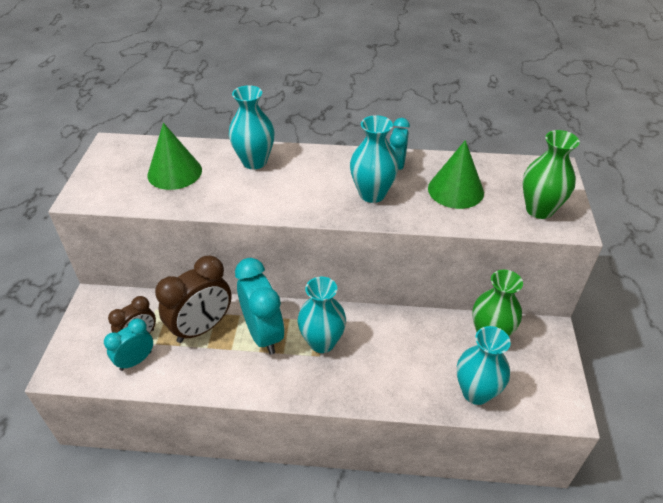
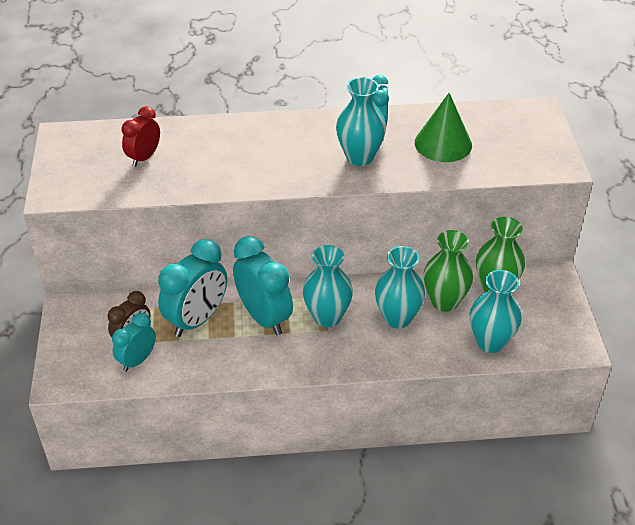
camera: 10 degrees left, 0 degrees up
(174, 172) = (144, 157): green cone -> red clock
(202, 328) = (197, 320): brown clock -> turquoise clock
(254, 161) = (226, 137): turquoise vase -> turquoise vase (397, 318)
(539, 210) = (528, 154): green vase -> green vase (444, 301)

